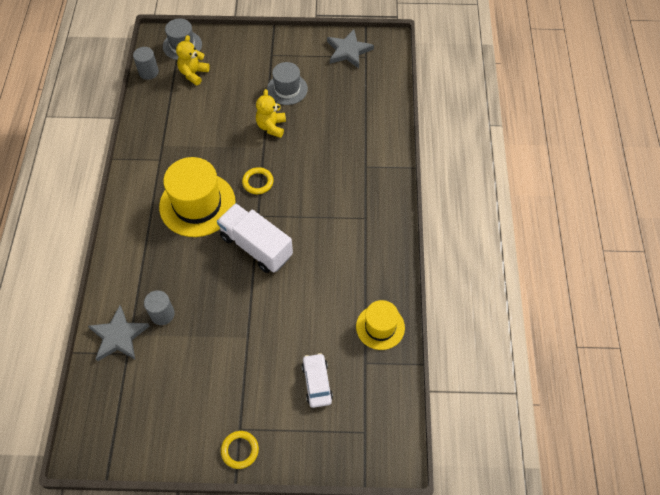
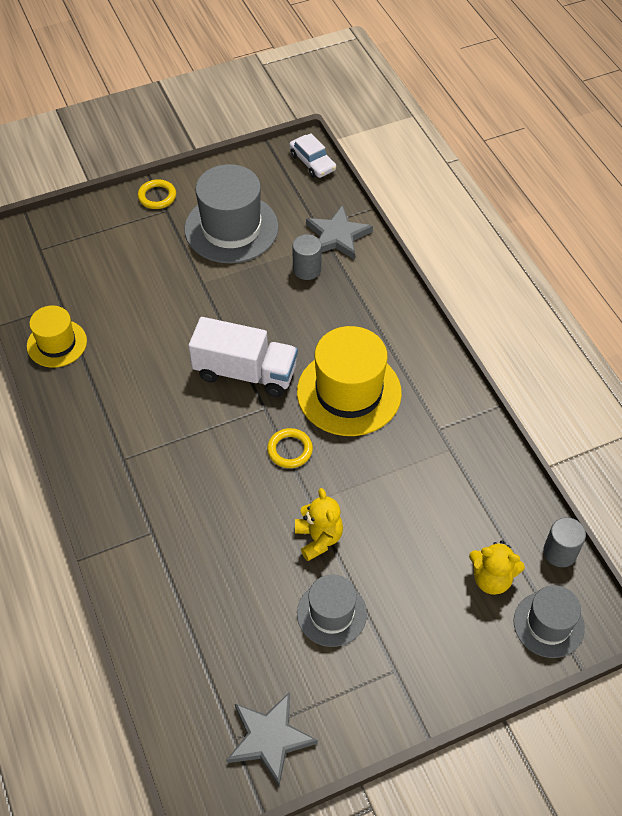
camera: 155 degrees right, 5 degrees down
(193, 74) = (492, 579): yellow teddy bear -> yellow teddy bear turned 105 degrees clockwise
(196, 383) = (231, 228): none -> grey hat
(317, 383) = (106, 270): white car -> white car (312, 162)

